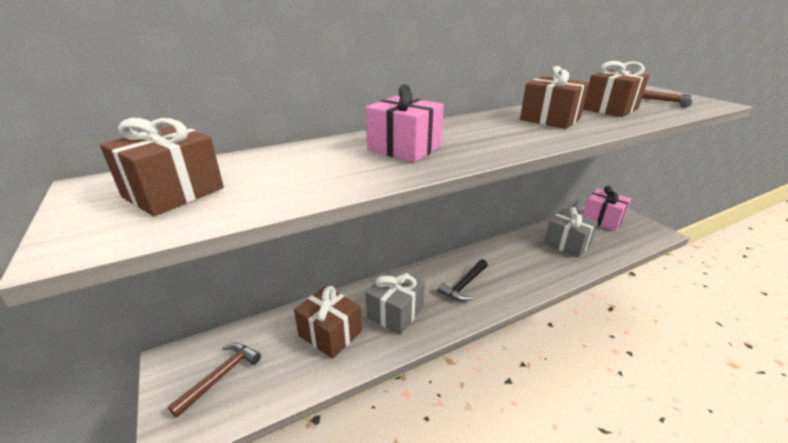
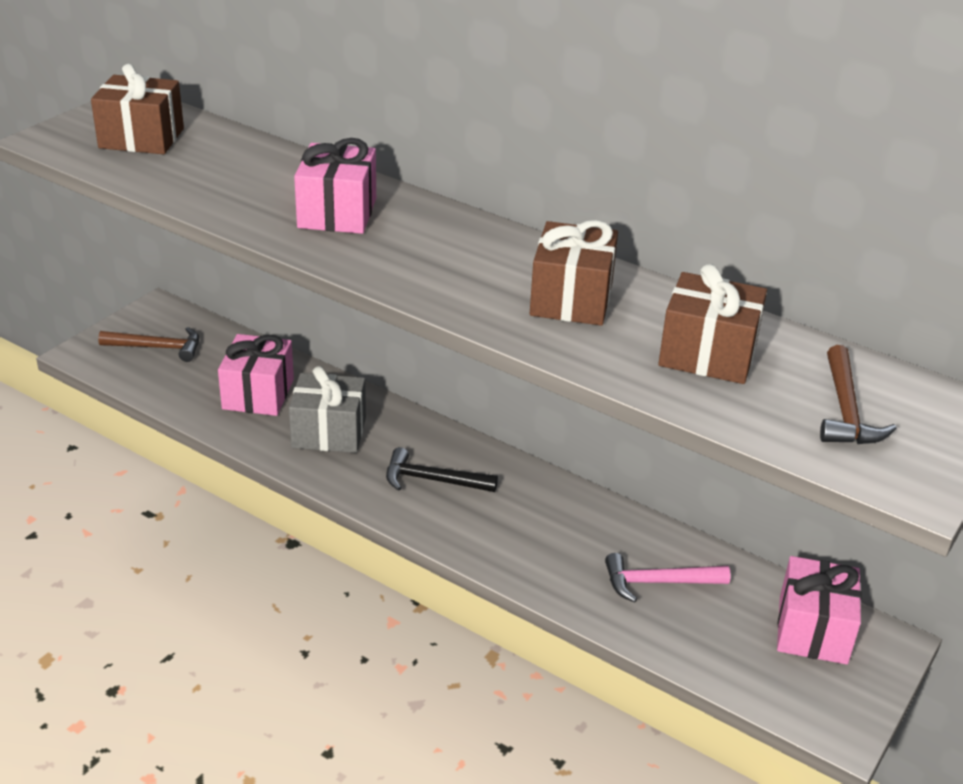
camera: 60 degrees right, 5 degrees up
(330, 333) = (258, 394): brown gift -> pink gift
(567, 244) = (658, 582): grey gift -> pink hammer

